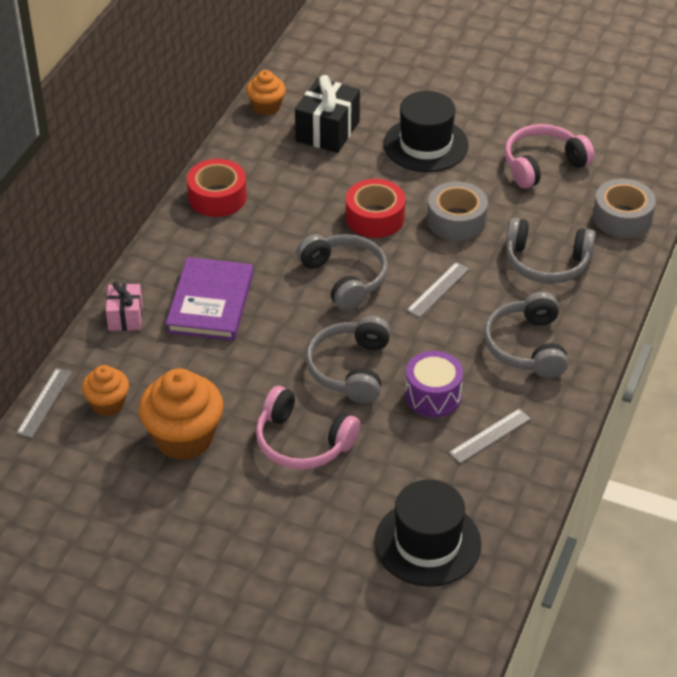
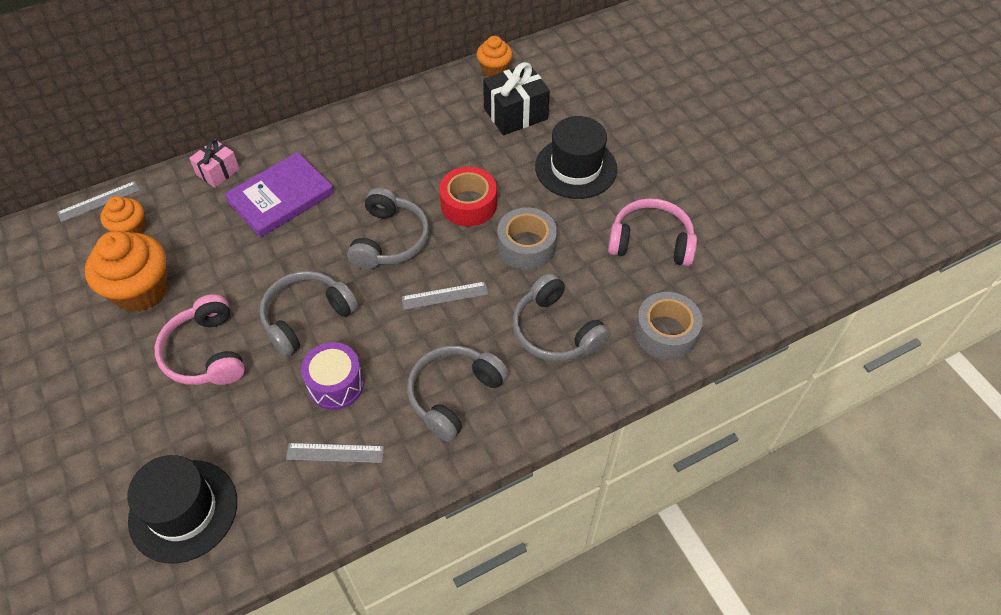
camera: 40 degrees right, 10 degrees up
(217, 197) = (380, 119): red tape -> none

